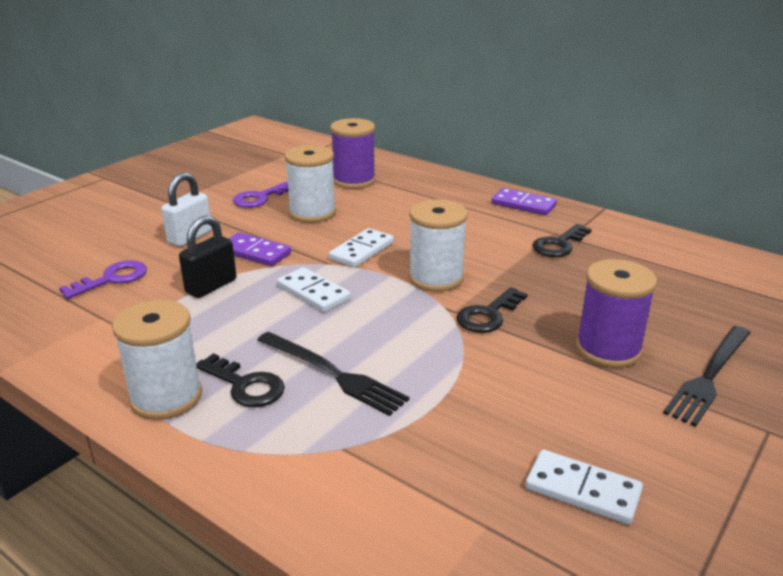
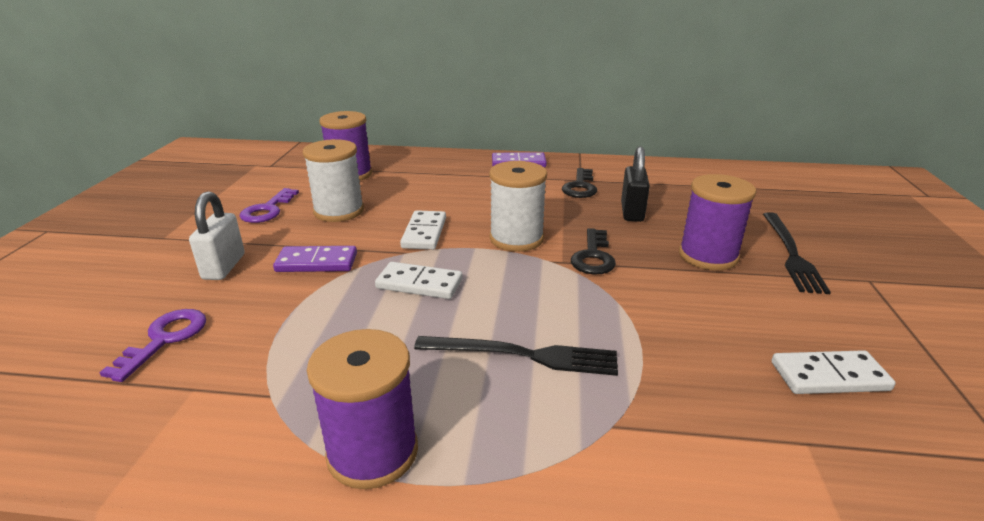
camera: 30 degrees left, 0 degrees up
(166, 397) = (372, 452): white spool -> purple spool
(211, 286) = (301, 310): black padlock -> black padlock (632, 212)
(245, 385) = (449, 401): black key -> none

